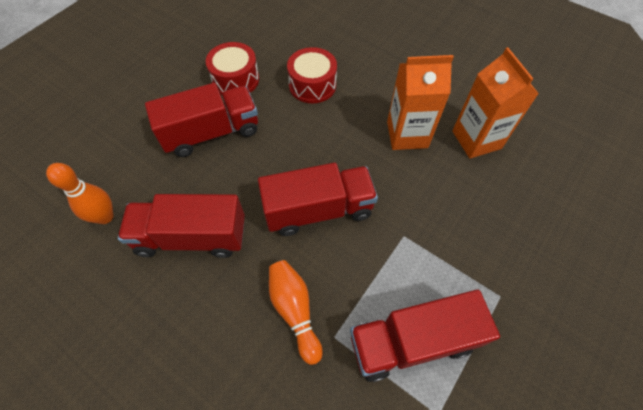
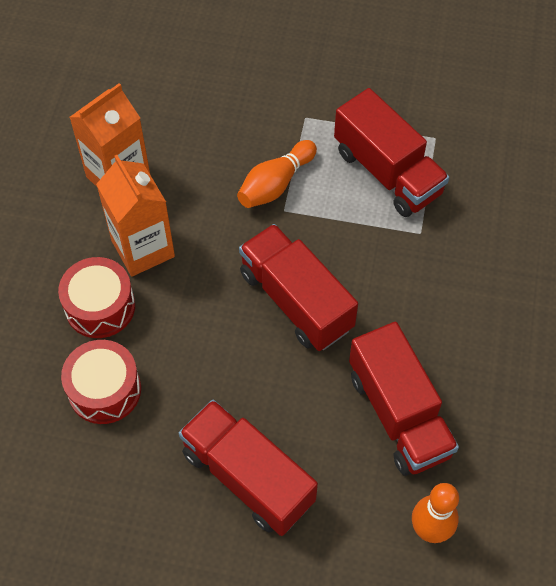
camera: 115 degrees left, 0 degrees up
(235, 79) = (137, 500): red drum -> red drum (100, 306)
(295, 310) = (416, 275): orange bowling pin -> orange bowling pin (275, 184)

